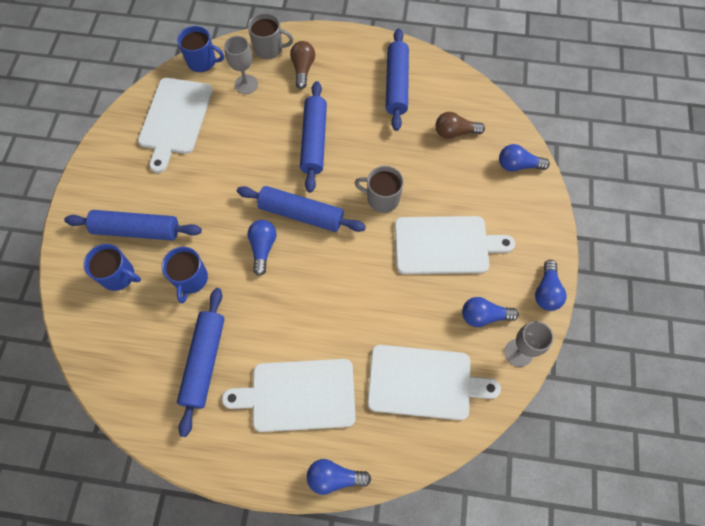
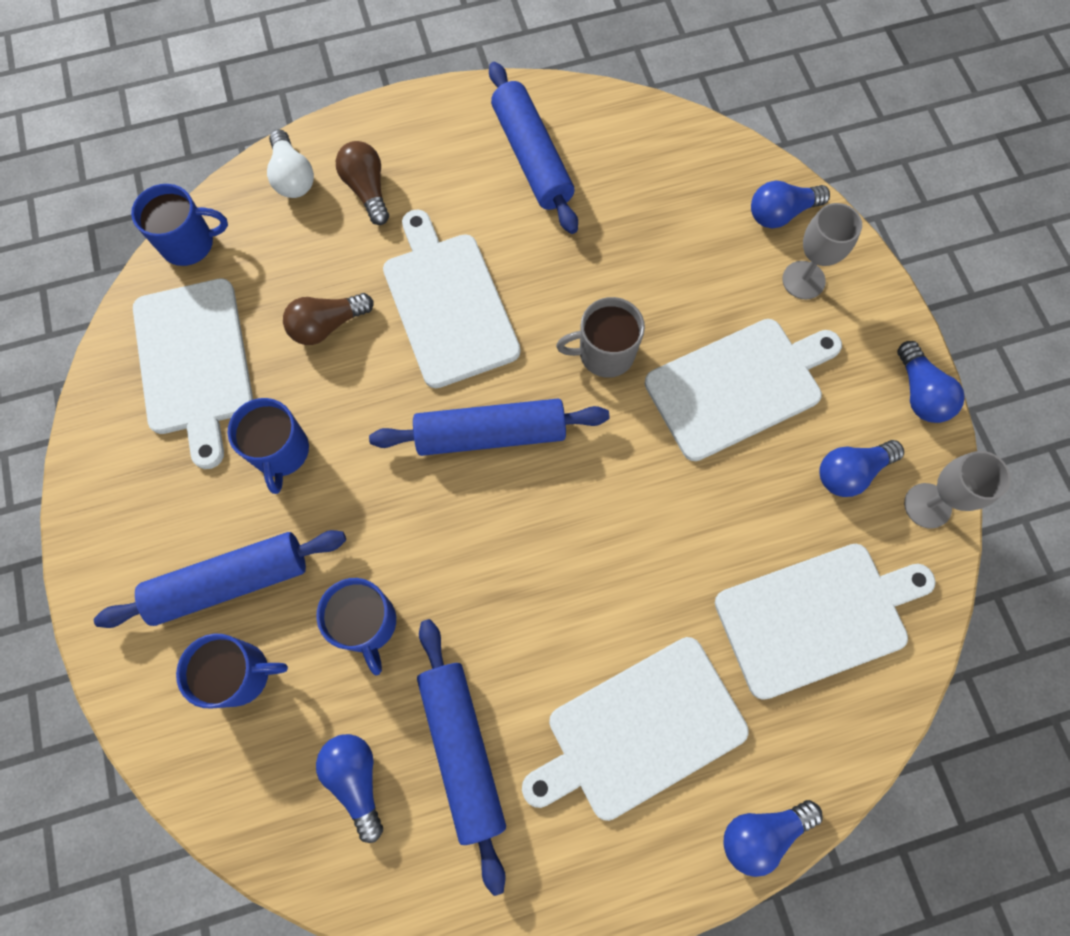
camera: 25 degrees left, 5 degrees up
(193, 179) = (281, 452): none -> blue mug
(246, 84) = (285, 253): grey goblet -> grey goblet (803, 280)
(263, 248) = (458, 517): blue light bulb -> blue light bulb (356, 779)
(269, 48) = (293, 177): grey mug -> white light bulb
(314, 141) = (448, 304): blue rolling pin -> white cutting board
(455, 132) = (661, 199): brown light bulb -> brown light bulb (327, 325)

